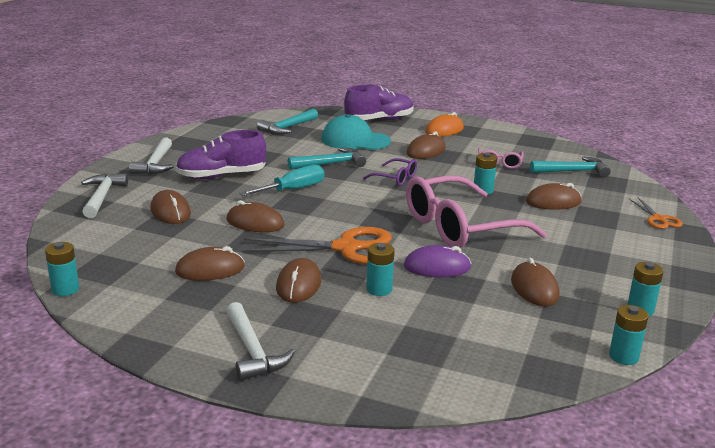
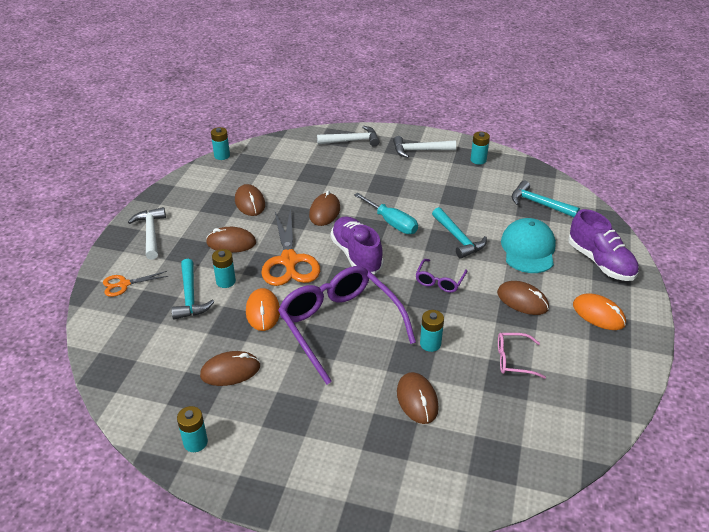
camera: 85 degrees right, 15 degrees up
(170, 211) = (335, 172): brown mouse -> none
(221, 176) = (407, 184): purple shoe -> purple shoe (356, 255)
(253, 351) = (151, 233): white hammer -> white hammer turned 105 degrees clockwise
(437, 267) = (263, 312): purple mouse -> orange mouse
(459, 227) = (340, 325): pink glasses -> purple glasses
(572, 171) = (515, 427): turquoise hammer -> turquoise hammer (190, 296)
(623, 356) = (124, 418): turquoise battery -> turquoise battery (478, 160)
(658, 219) = (395, 495): orange scissors -> orange scissors (124, 284)

